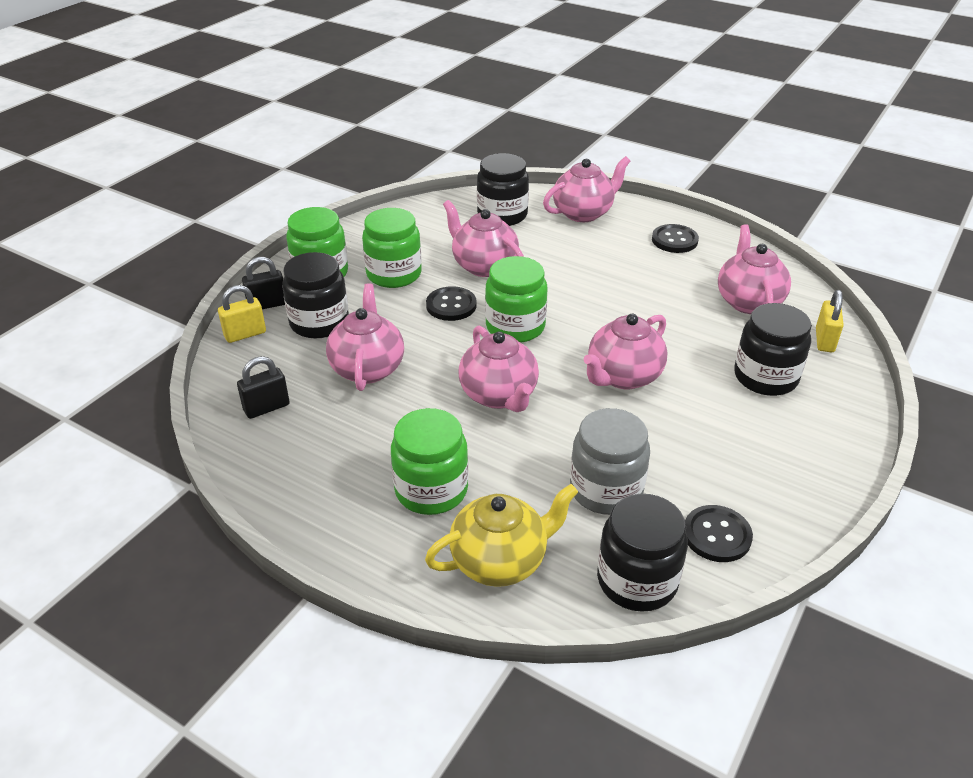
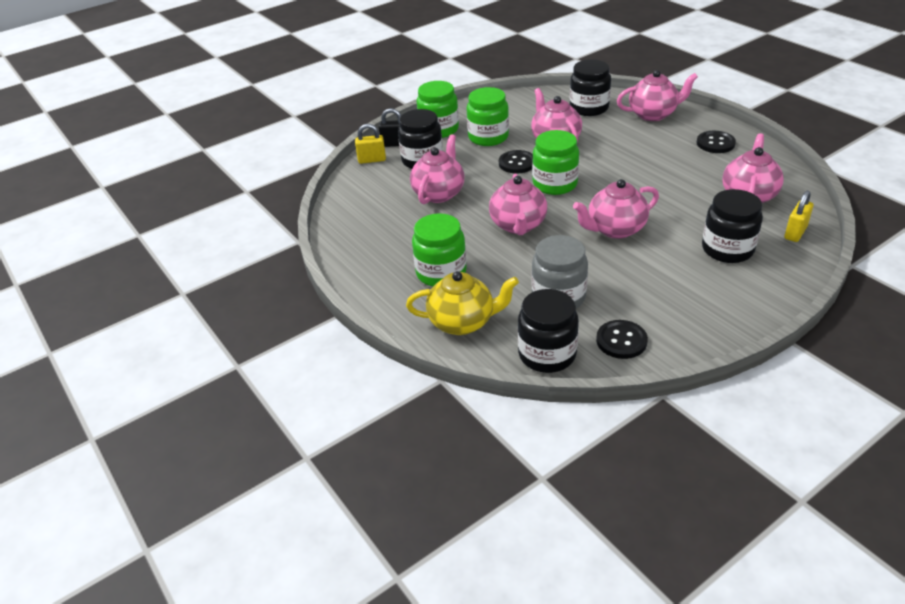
camera: 25 degrees right, 0 degrees up
(266, 407) = (363, 205): black padlock -> none

